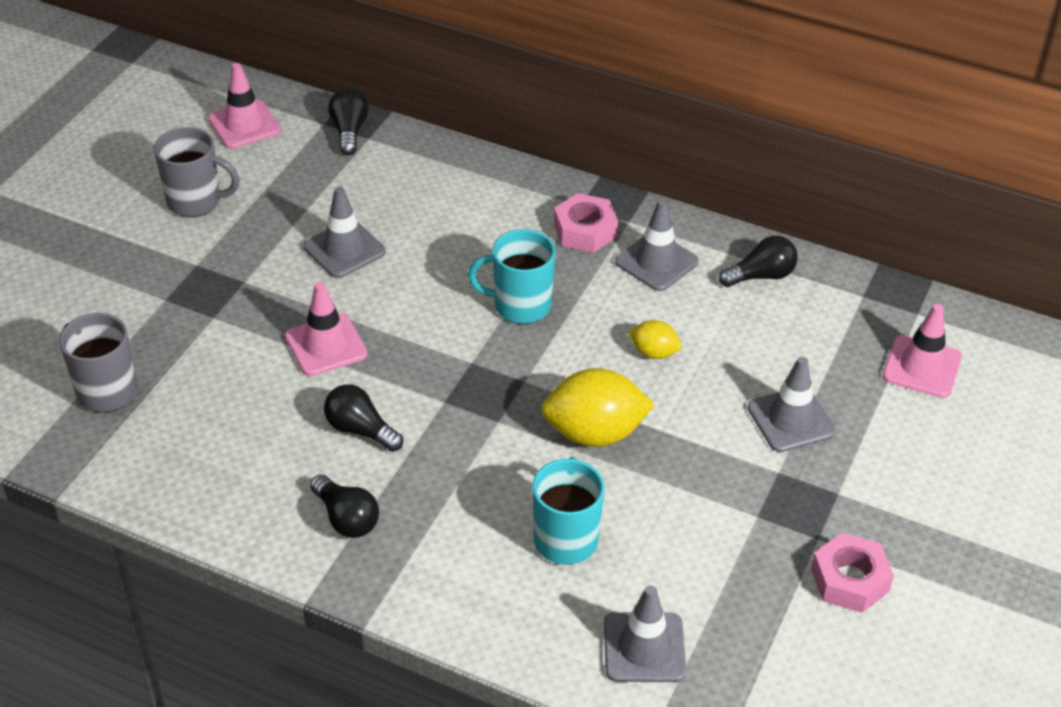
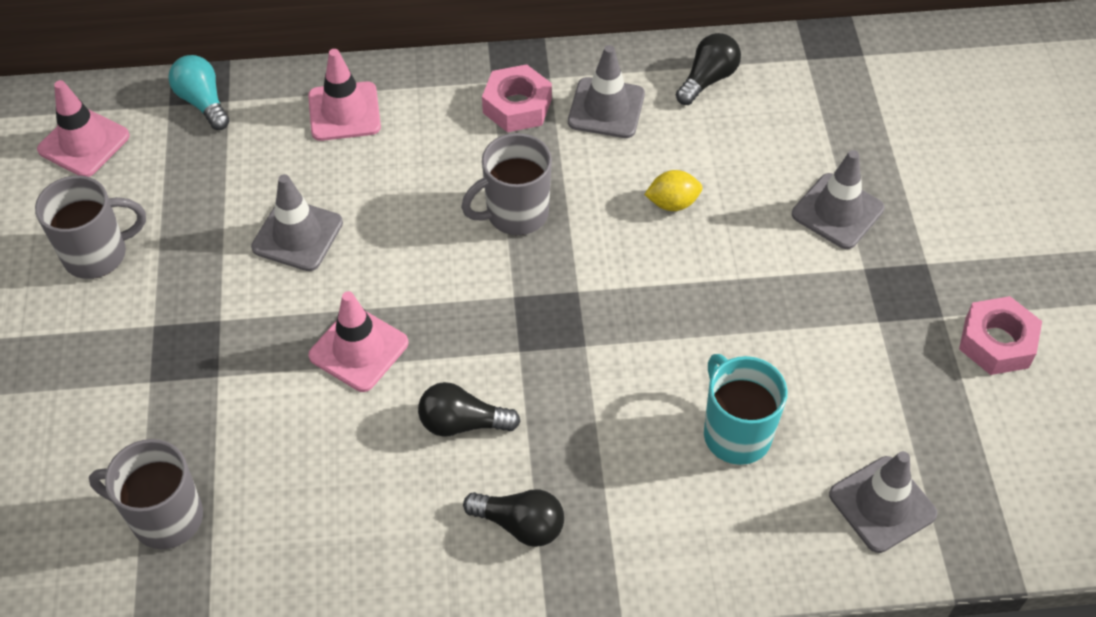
camera: 30 degrees left, 10 degrees up
(349, 131) = (203, 102): black light bulb -> turquoise light bulb
(520, 305) = (515, 214): turquoise mug -> grey mug
(594, 433) = (681, 312): yellow lemon -> none
(922, 367) = (904, 105): pink traffic cone -> pink traffic cone (344, 112)

